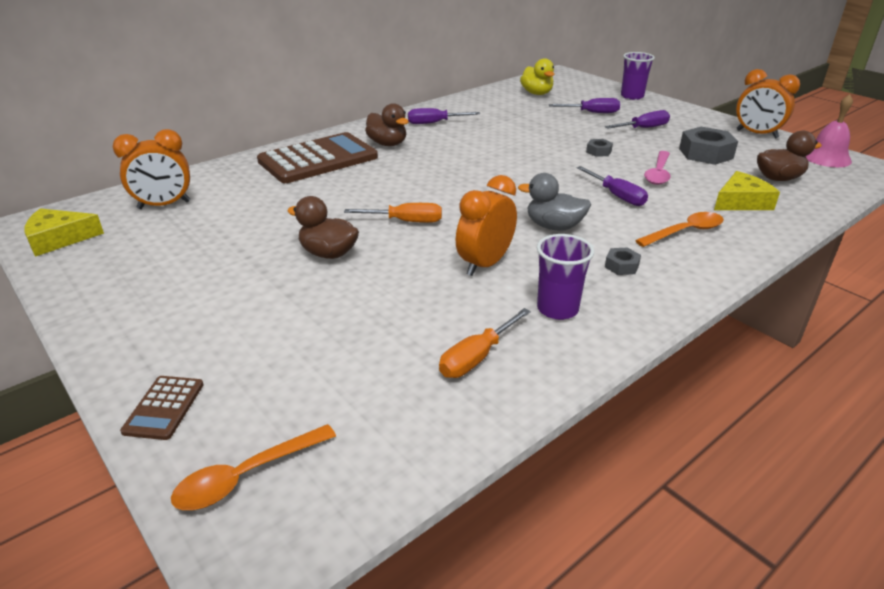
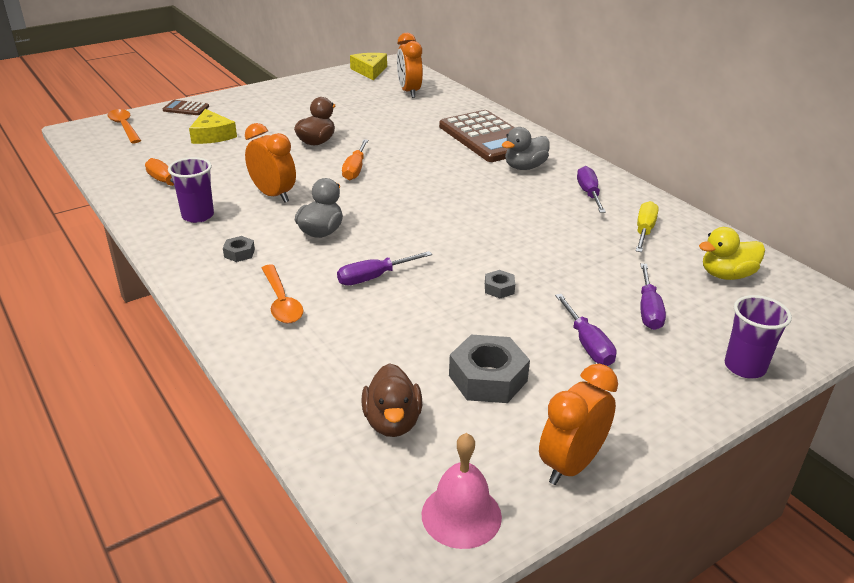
camera: 95 degrees right, 0 degrees up
(387, 144) = (524, 167): brown duck -> grey duck
(489, 109) = (644, 231): none -> yellow screwdriver
(658, 173) = (426, 319): pink spoon -> none
(741, 202) = (334, 362): yellow cheese -> yellow cheese (212, 135)

